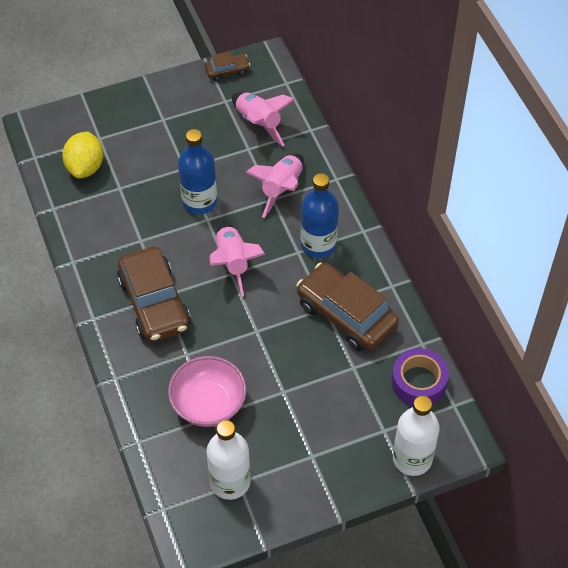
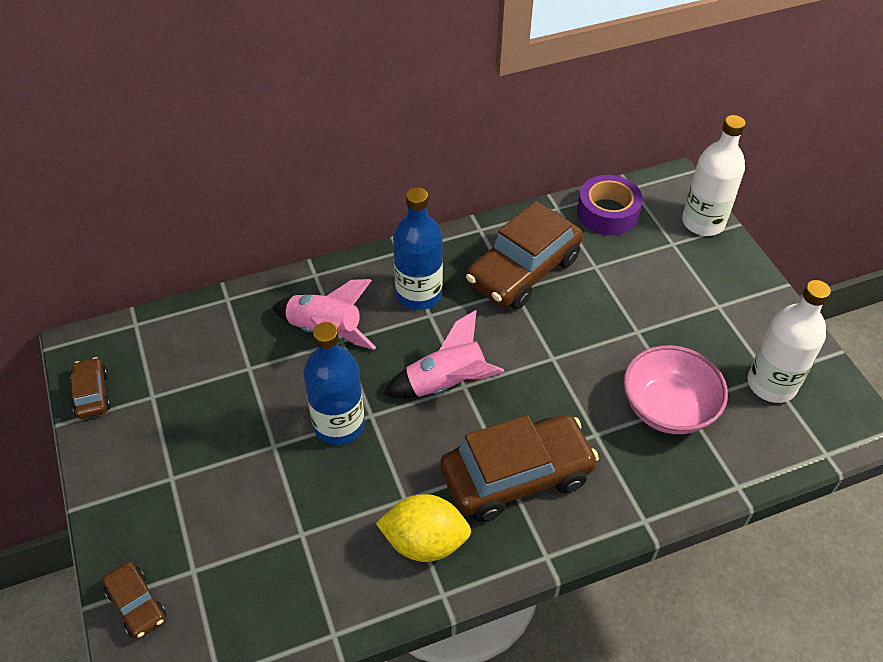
camera: 90 degrees left, 5 degrees down
(80, 115) = (137, 604): none -> brown car
(85, 167) = (252, 589): yellow lemon -> yellow lemon (424, 542)
(259, 123) = (204, 355): pink rocket -> none

